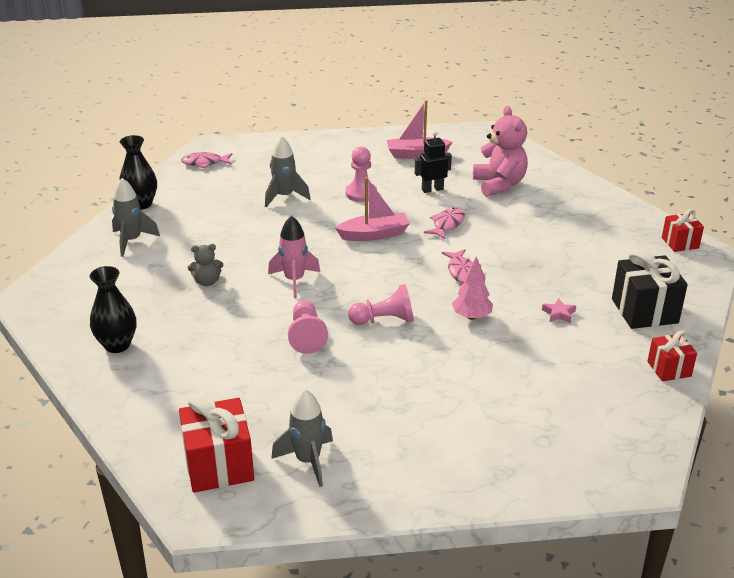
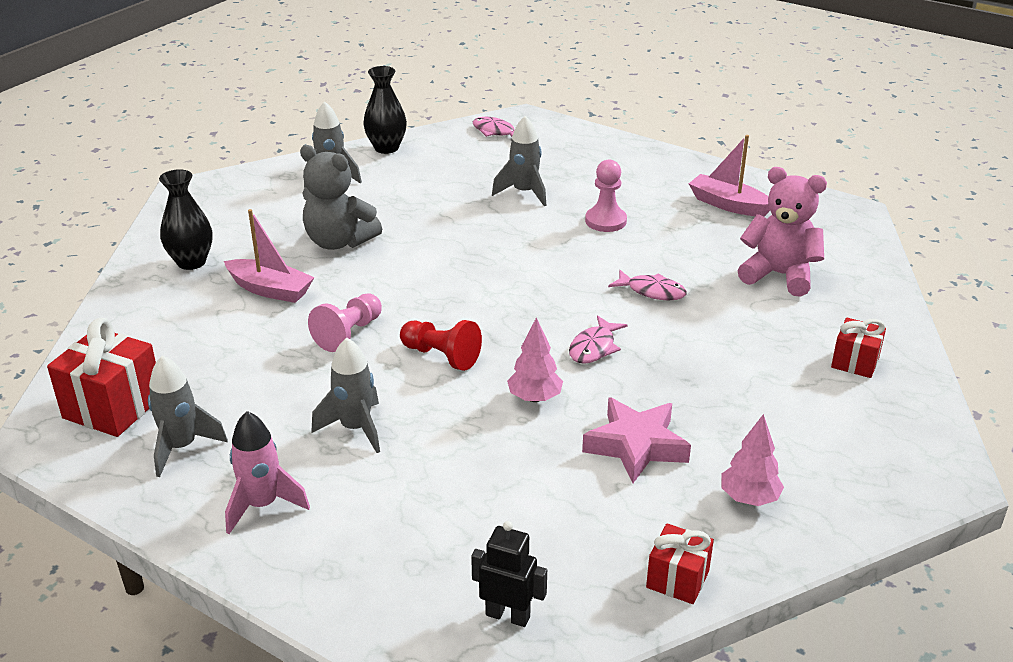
camera: 40 degrees right, 0 degrees up
(207, 282) = (339, 242): grey teddy bear -> grey teddy bear, size x1.92
(294, 281) = (415, 277): pink rocket -> pink rocket (262, 505)
(374, 234) = (558, 267): pink boat -> pink boat (270, 290)
(384, 320) = (441, 356): pink pawn -> red pawn
(398, 388) = (355, 428): none -> grey rocket
(432, 189) = (691, 248): black robot -> black robot (508, 615)
(447, 224) = (652, 291): pink fish -> pink fish turned 45 degrees clockwise
(499, 185) = (779, 275): pink teddy bear -> pink teddy bear turned 90 degrees counterclockwise
(559, 314) = (636, 446): pink star -> pink star, size x2.19
(644, 311) = (749, 498): black gift -> pink tree
(680, 243) = (925, 445): red gift -> red gift (855, 362)

